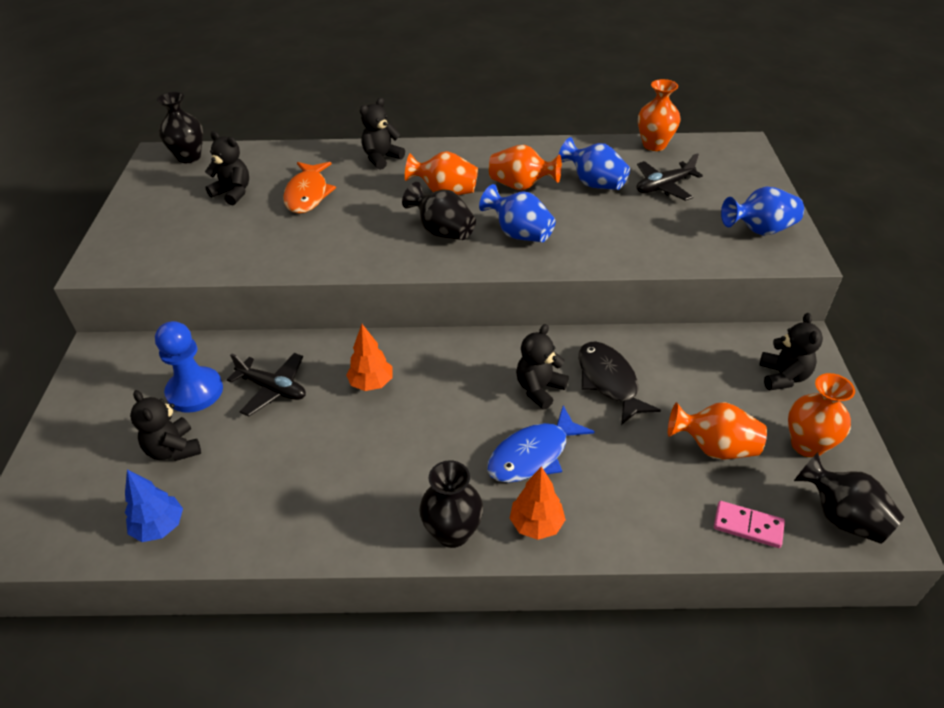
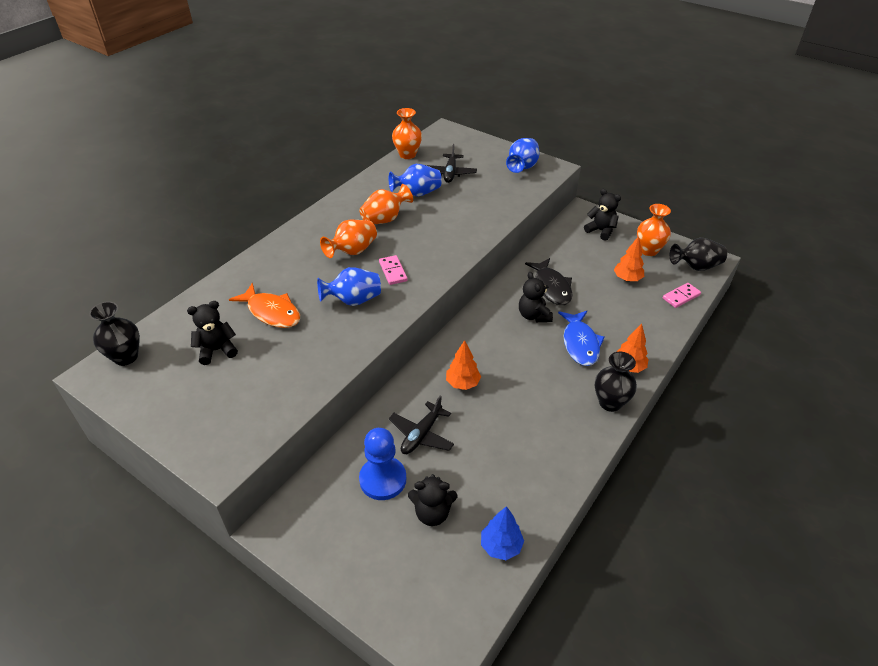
camera: 55 degrees left, 0 degrees up
(273, 389) = (421, 434): black plane -> black plane turned 150 degrees clockwise
(381, 158) = (274, 259): black teddy bear -> none
(442, 232) = (393, 271): black vase -> pink domino
(519, 234) = (432, 243): blue vase -> blue vase (353, 300)
(609, 381) = (551, 287): black fish -> black fish turned 120 degrees counterclockwise
(714, 448) = (627, 279): orange vase -> orange tree

